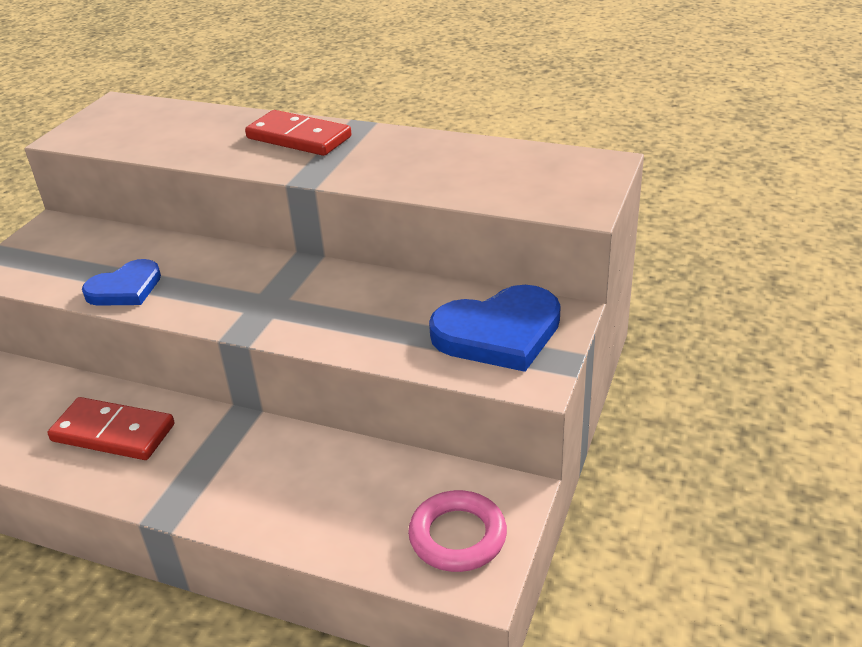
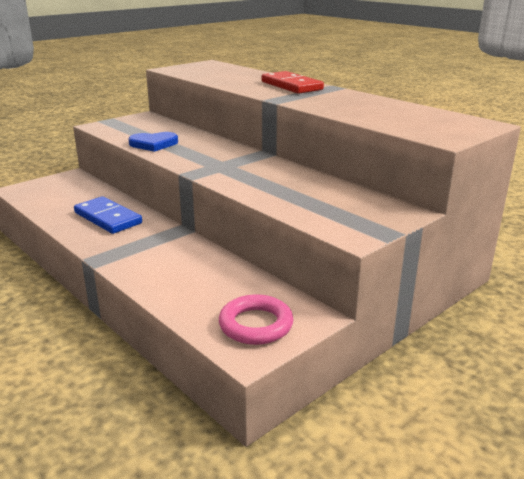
camera: 25 degrees right, 10 degrees down
(113, 433) = (108, 218): red domino -> blue domino
(499, 333) = (352, 209): blue heart -> none

